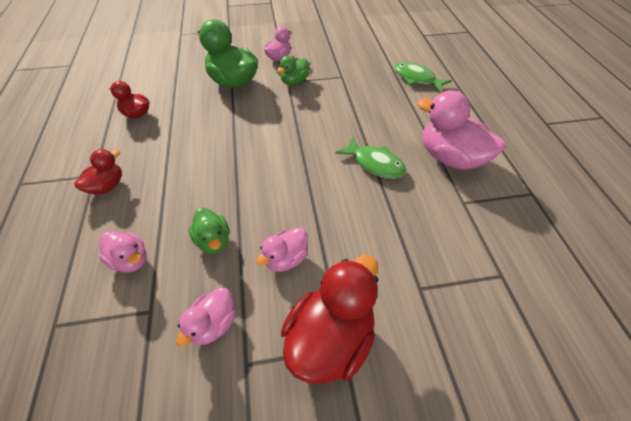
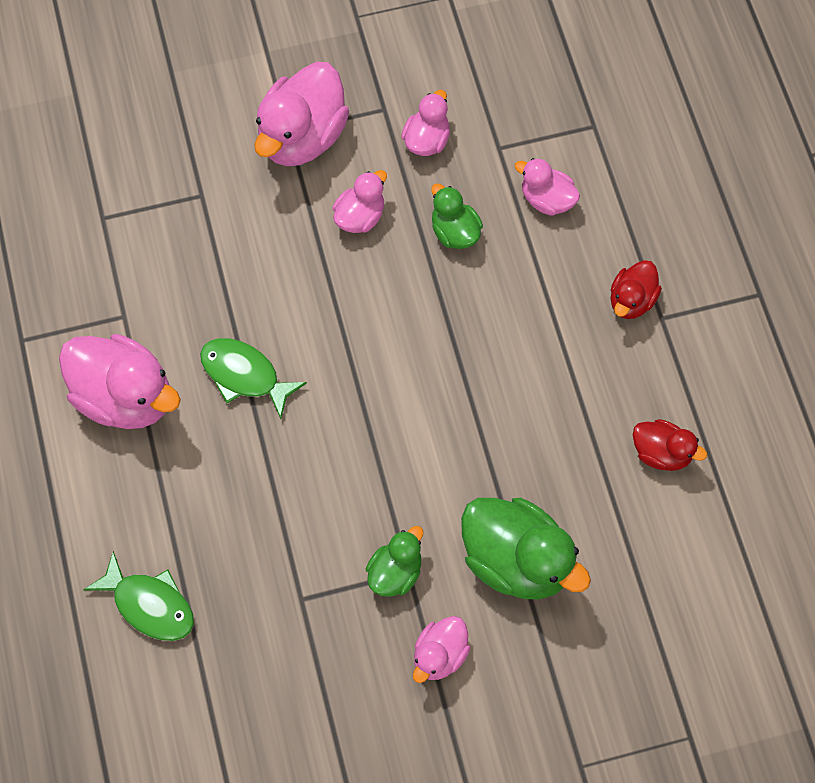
camera: 175 degrees right, 15 degrees up
(330, 339) = (302, 137): red duck -> pink duck

